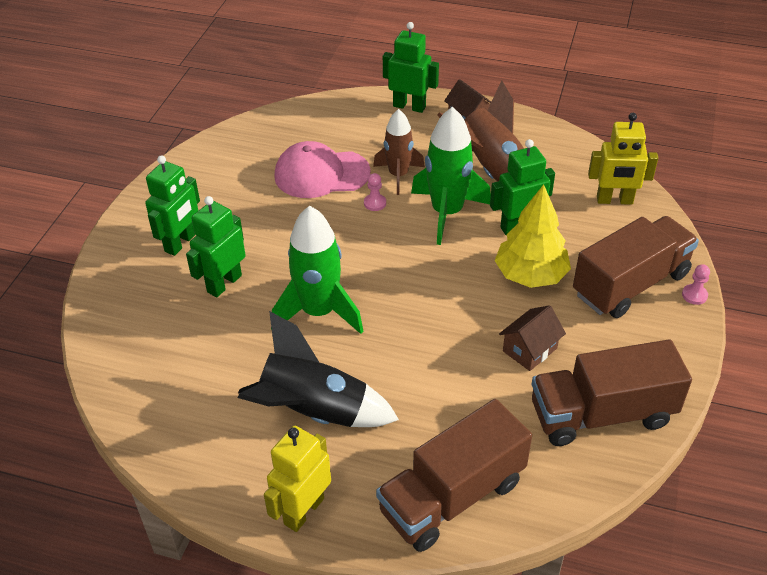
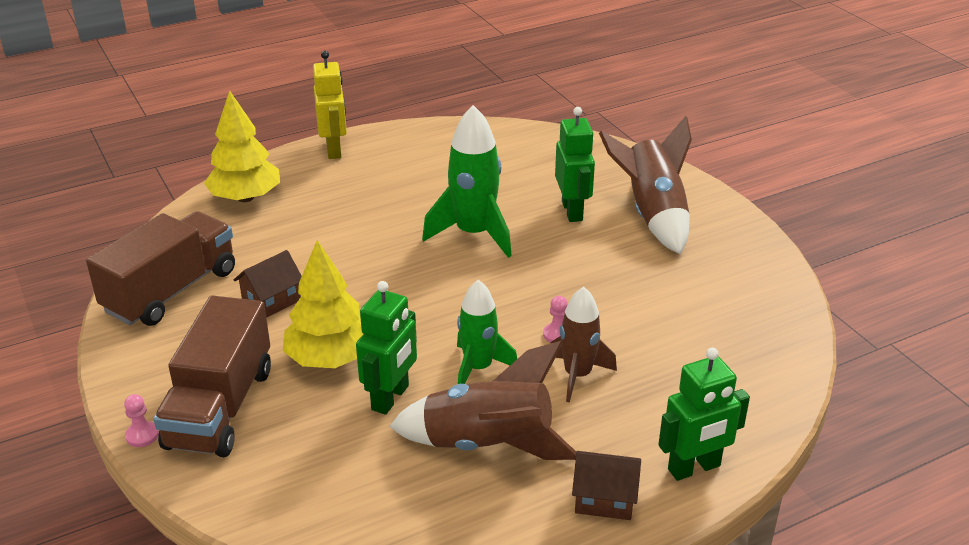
camera: 135 degrees right, 10 degrees down
(181, 243) = (653, 214): green robot -> brown rocket
(314, 412) = (392, 187): black rocket -> none
(321, 174) = (648, 330): pink cap -> none
(447, 213) = (478, 368): green rocket -> green rocket, size x0.66
(452, 496) = (245, 197): brown truck -> yellow tree
(530, 350) = (271, 301): brown house -> brown house turned 45 degrees clockwise
(614, 200) = (313, 497): yellow robot -> none

